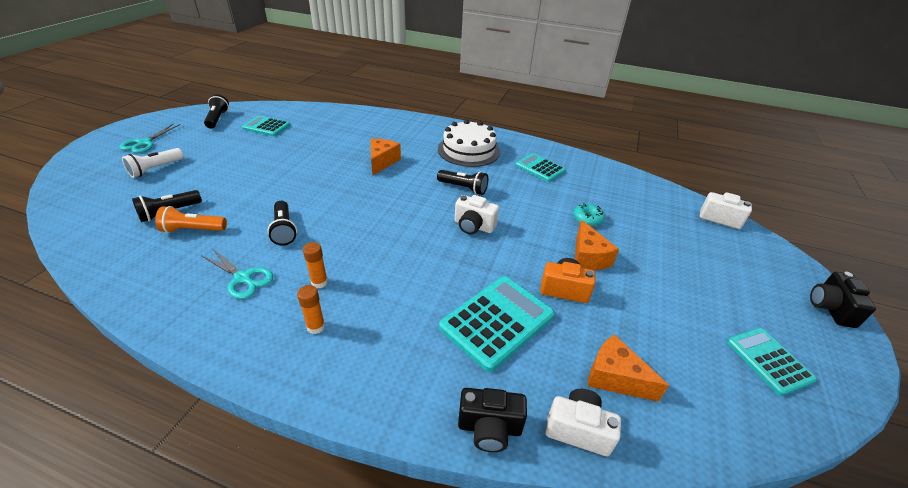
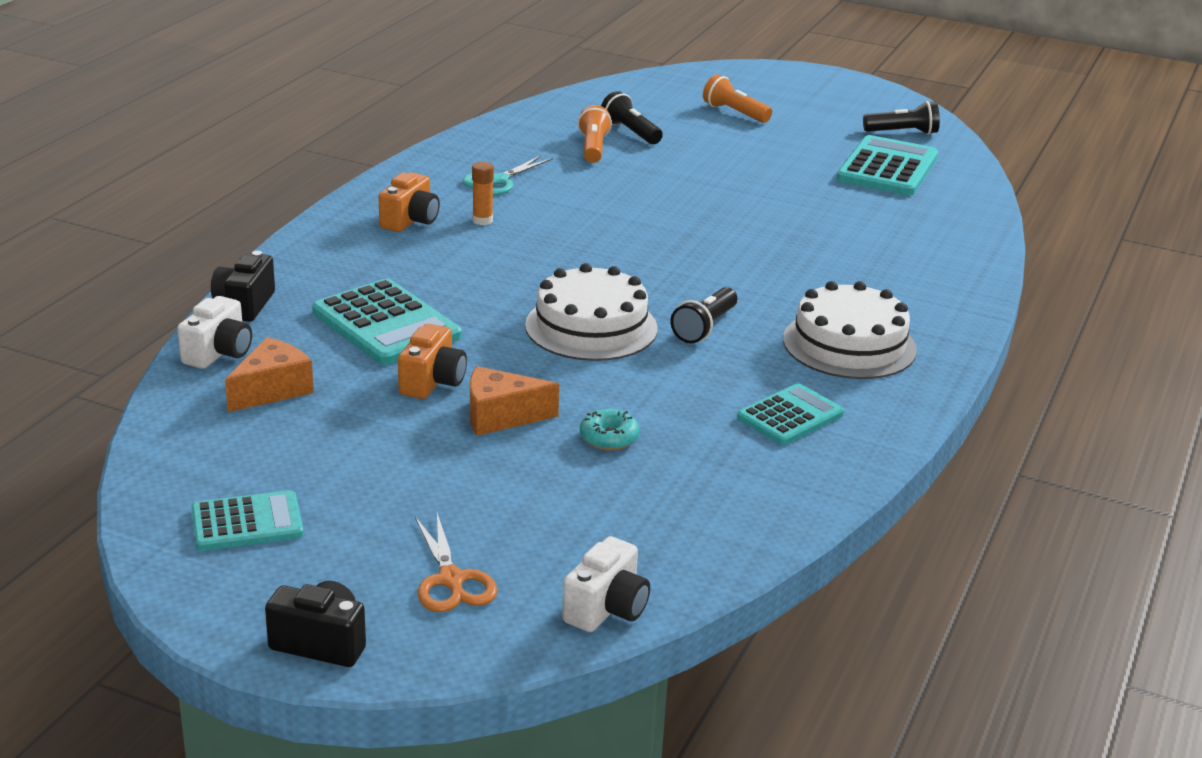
camera: 95 degrees right, 10 degrees down
(144, 143) = (806, 98): turquoise scissors -> none
(155, 169) = (735, 113): white flashlight -> orange flashlight
(266, 127) = (887, 168): turquoise calculator -> turquoise calculator, size x1.57
(284, 230) = (590, 196): black flashlight -> none
(316, 327) = (410, 221): orange glue stick -> orange camera
(382, 162) = (785, 261): orange cheese -> none
(473, 226) = (591, 327): white camera -> white cake
(742, 266) = (451, 580): none -> orange scissors

